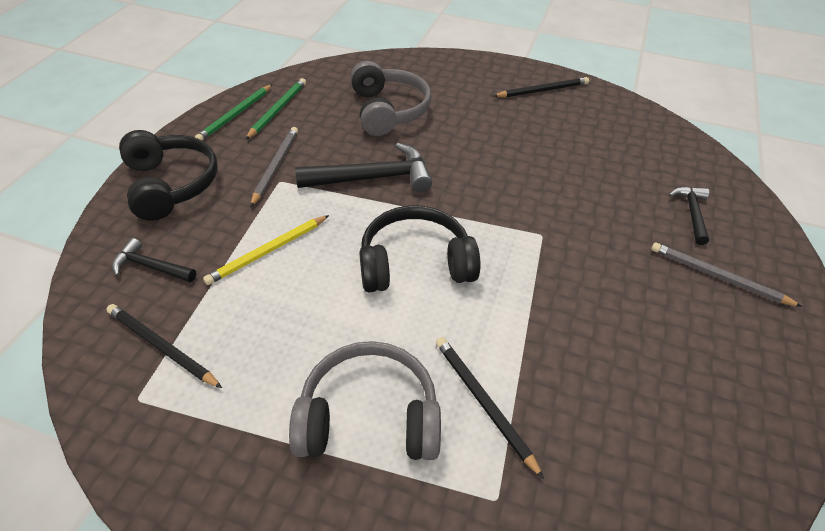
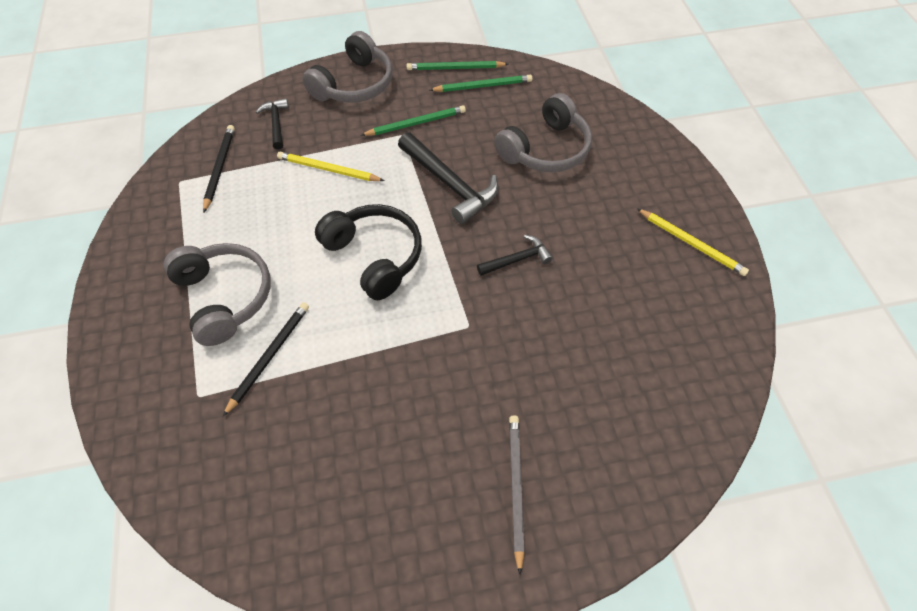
camera: 60 degrees right, 10 degrees up
(171, 185) = (354, 84): black headphones -> grey headphones
(275, 166) = (416, 123): grey pencil -> green pencil
(542, 90) = (691, 243): black pencil -> yellow pencil
(692, 213) = (595, 440): black hammer -> black hammer (517, 259)

